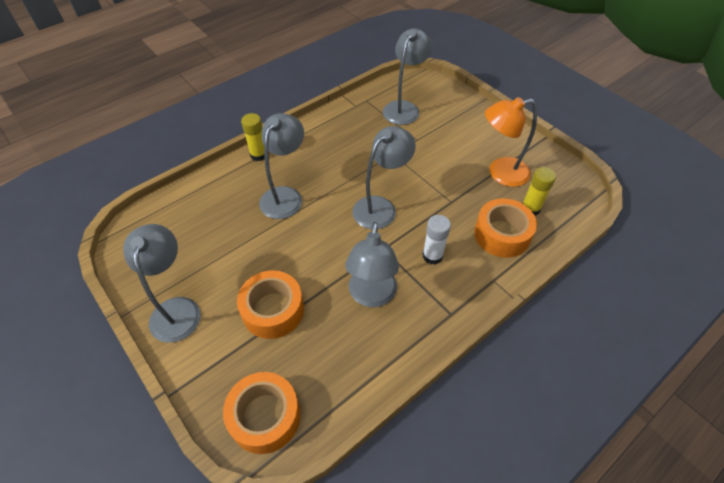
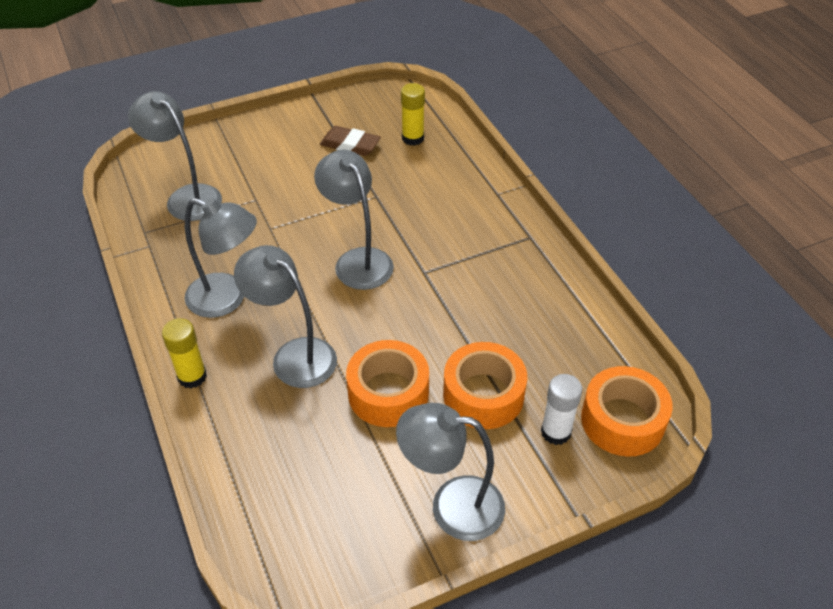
camera: 75 degrees left, 5 degrees down
(371, 296) = (489, 296): grey lamp -> grey lamp (227, 299)
(432, 256) = (450, 232): white glue stick -> white glue stick (556, 432)
(500, 173) = (350, 145): orange lamp -> brown eraser
(502, 234) = (440, 170): orange tape -> orange tape (388, 393)

